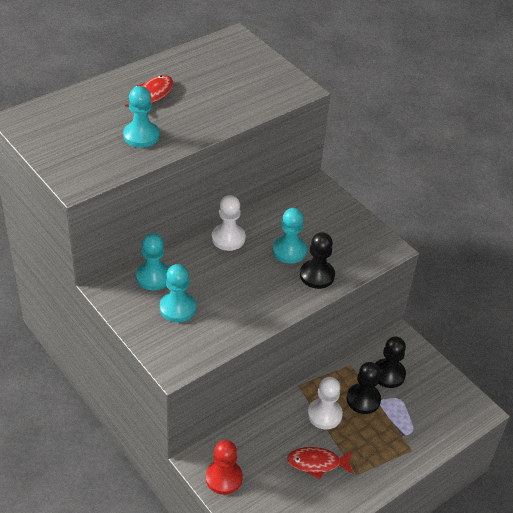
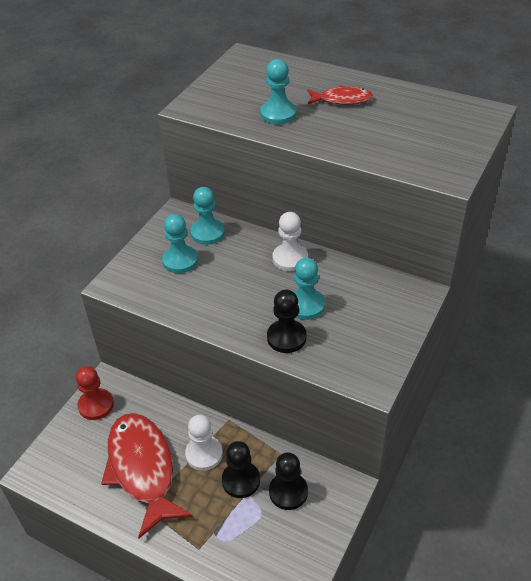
camera: 70 degrees right, 0 degrees up
(317, 463) = (143, 469): red fish -> red fish, size x1.97

